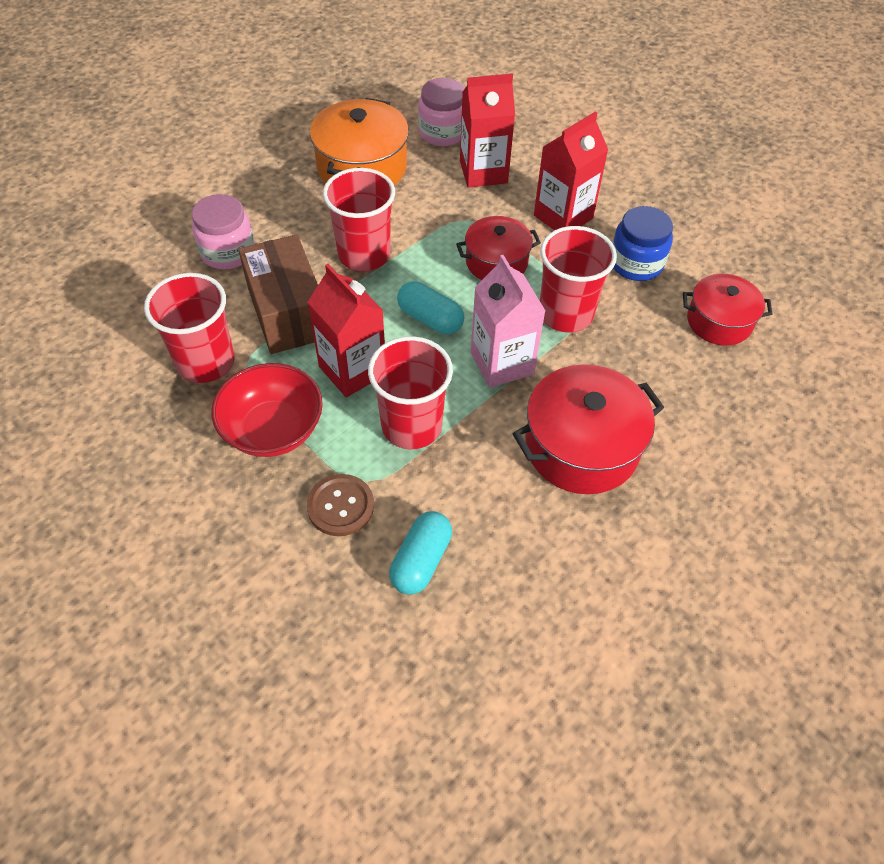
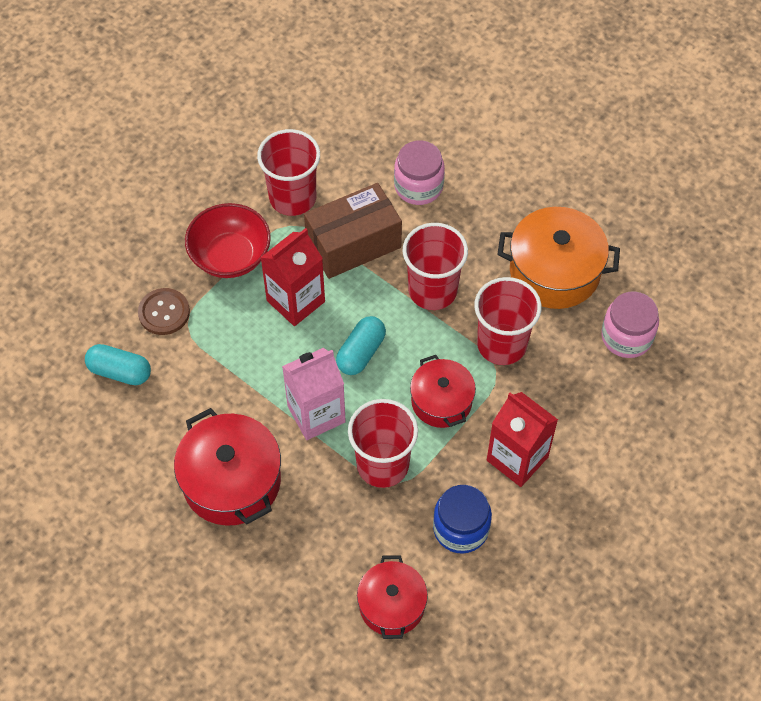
camera: 85 degrees right, 5 degrees up
(411, 426) = (242, 351): red cup -> red cup (501, 344)
(483, 172) = (571, 380): red carton -> none

